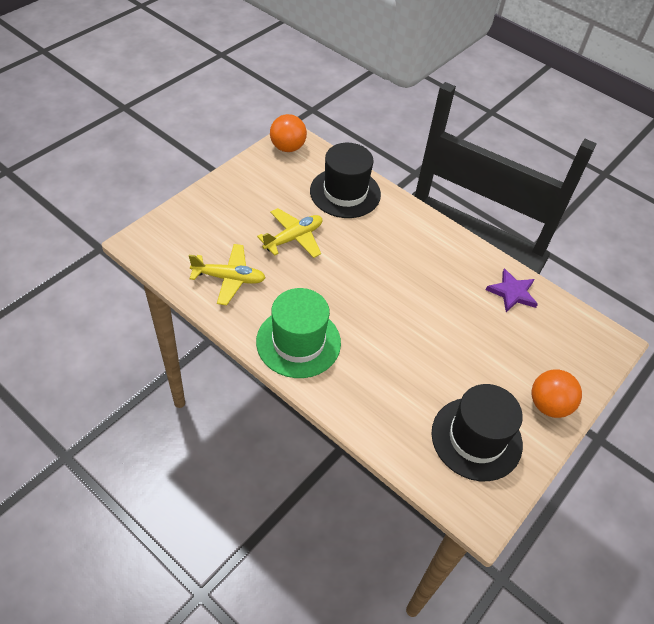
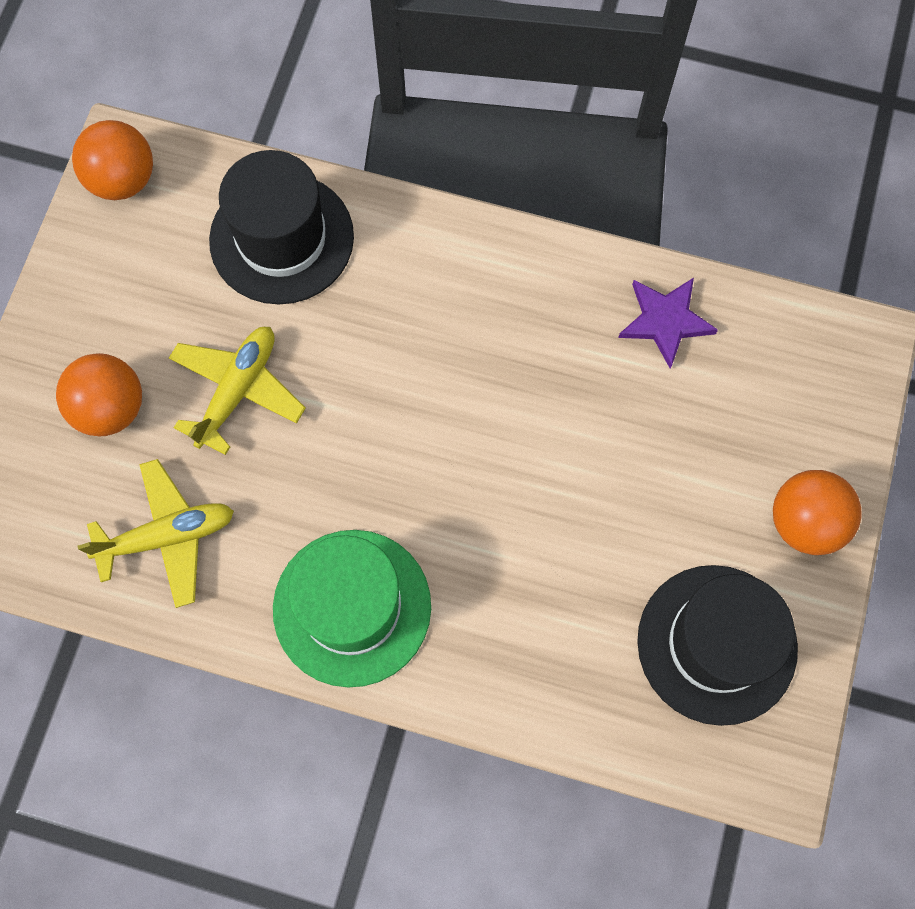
camera: 20 degrees left, 20 degrees up
(233, 222) = (110, 408): none -> orange ball

